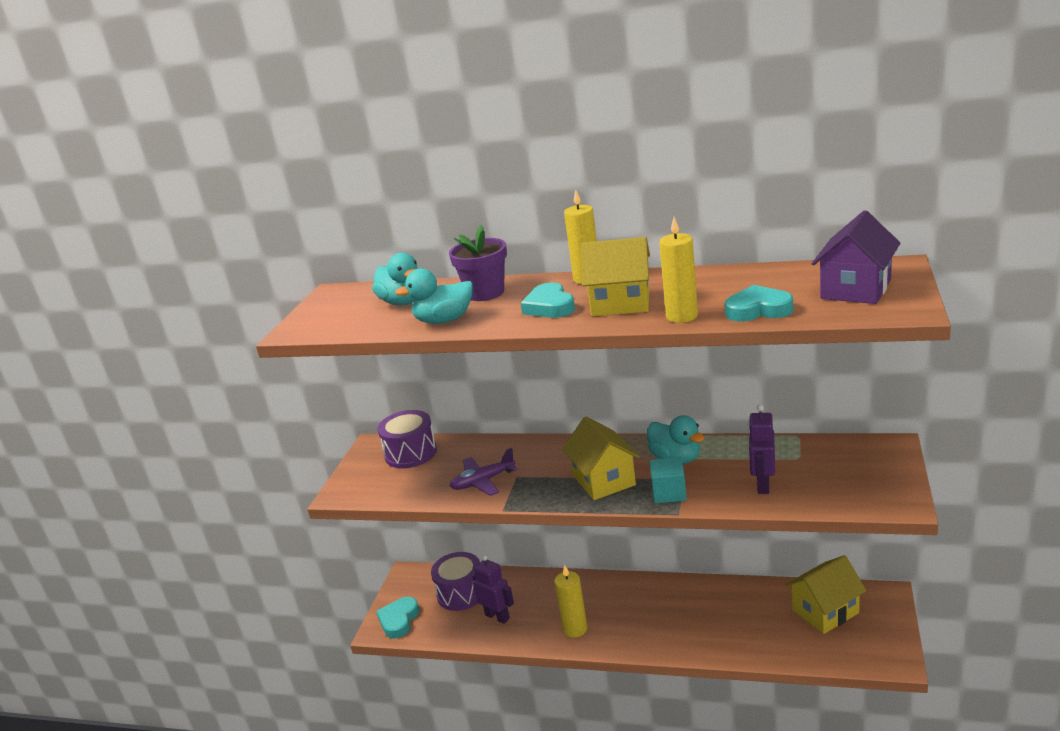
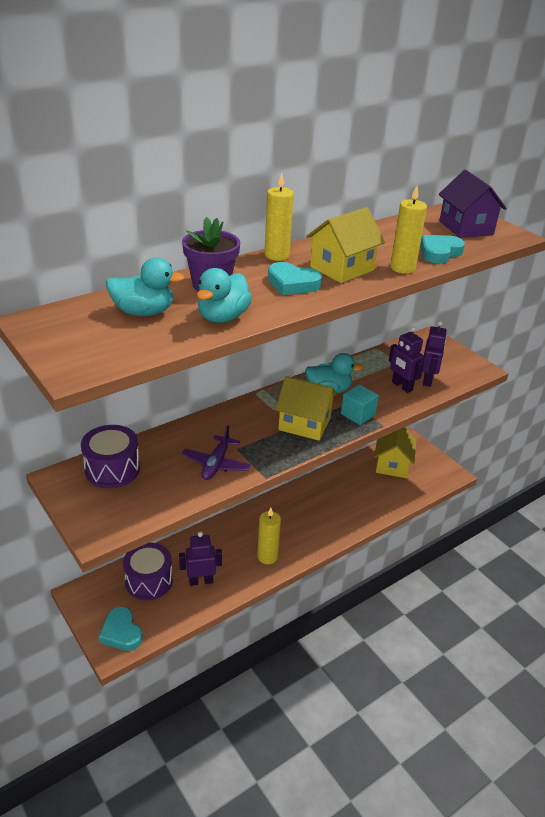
camera: 55 degrees left, 10 degrees up
(806, 490) = (428, 380): none -> purple robot

